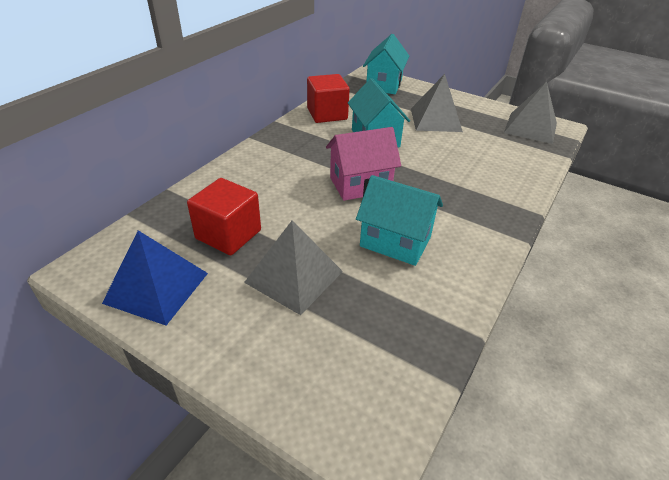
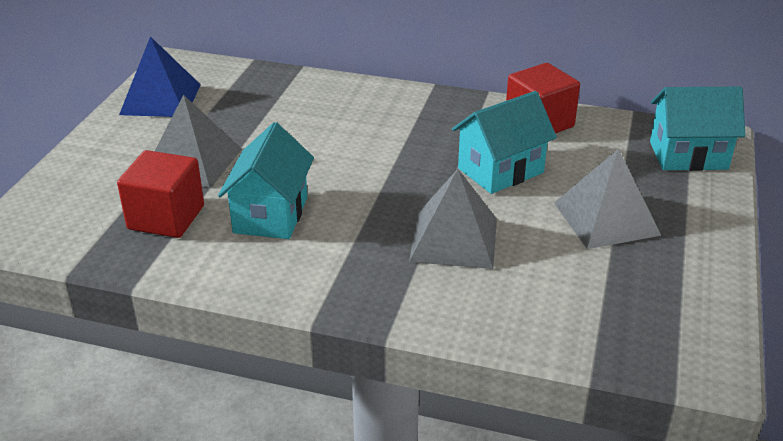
camera: 75 degrees right, 5 degrees down
(228, 234) = (243, 114): red cube -> red cube (166, 217)
(360, 185) = (375, 175): pink house -> none
(530, 127) = (671, 329): grey pyramid -> grey pyramid (454, 239)

